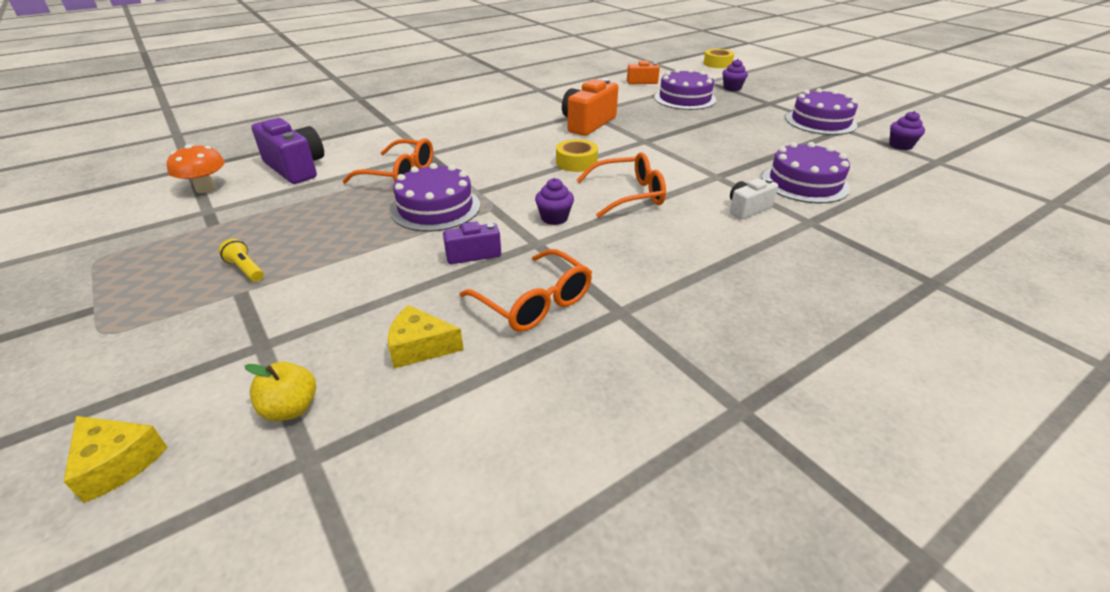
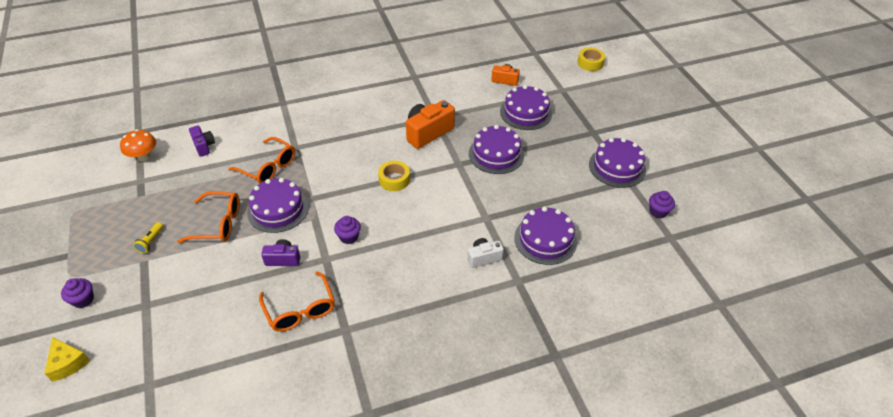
camera: 15 degrees right, 10 degrees up
(246, 269) = (151, 242): yellow flashlight -> yellow flashlight turned 135 degrees counterclockwise
(291, 409) = (149, 352): yellow apple -> none
(296, 168) = (204, 146): purple camera -> purple camera, size x0.57
(420, 347) = (225, 327): yellow cheese -> none
(628, 195) = (410, 224): orange glasses -> orange glasses (218, 223)
(681, 129) = (496, 154): none -> purple cake
(732, 88) = (577, 104): purple cupcake -> purple cupcake (83, 300)

